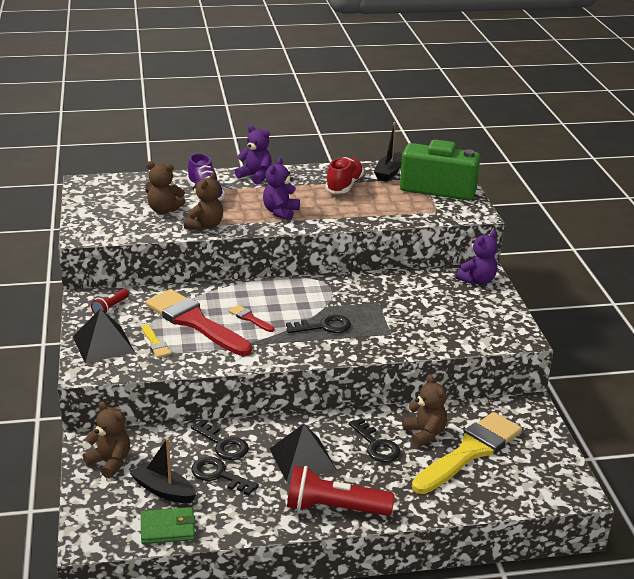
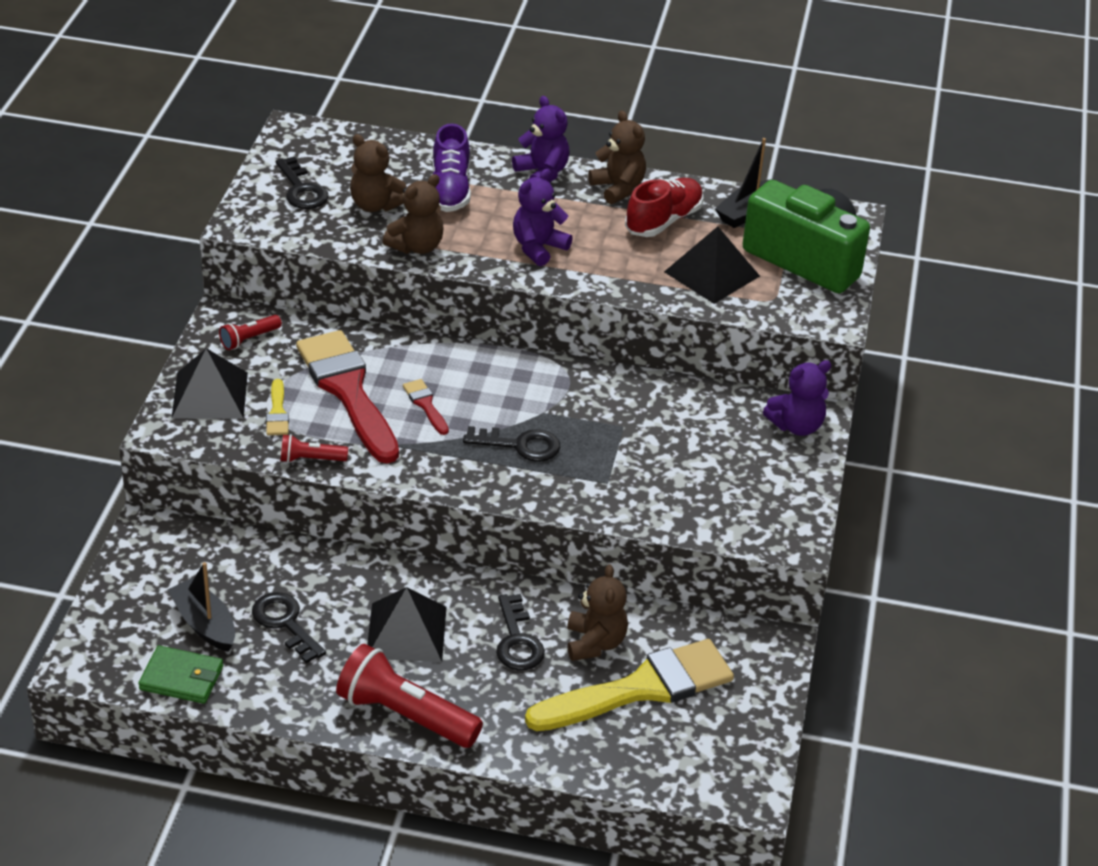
camera: 20 degrees right, 10 degrees up
(110, 462) = (160, 564): brown teddy bear -> brown teddy bear (618, 188)
(195, 365) = (310, 459): none -> red flashlight
(223, 444) = (315, 579): black key -> black key (301, 189)
(392, 205) = (712, 274): none -> black pyramid

